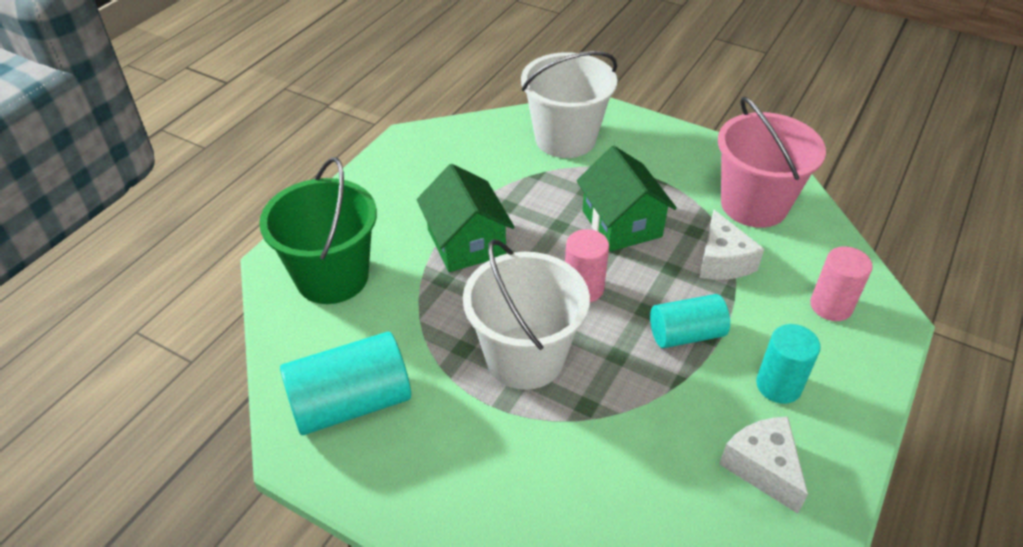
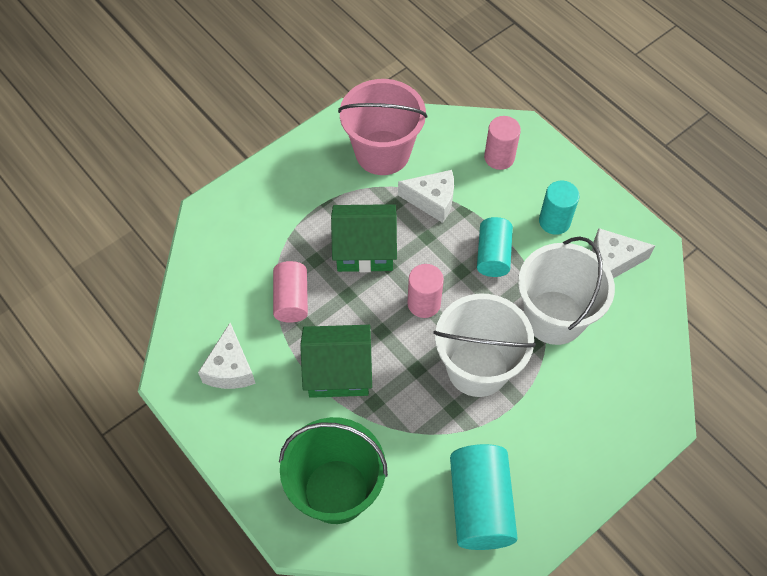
camera: 70 degrees left, 15 degrees up
(435, 169) = (230, 368): none -> white cheese
(530, 188) = (291, 299): none -> pink cylinder
(565, 139) = (239, 249): white bucket -> white bucket (554, 317)

